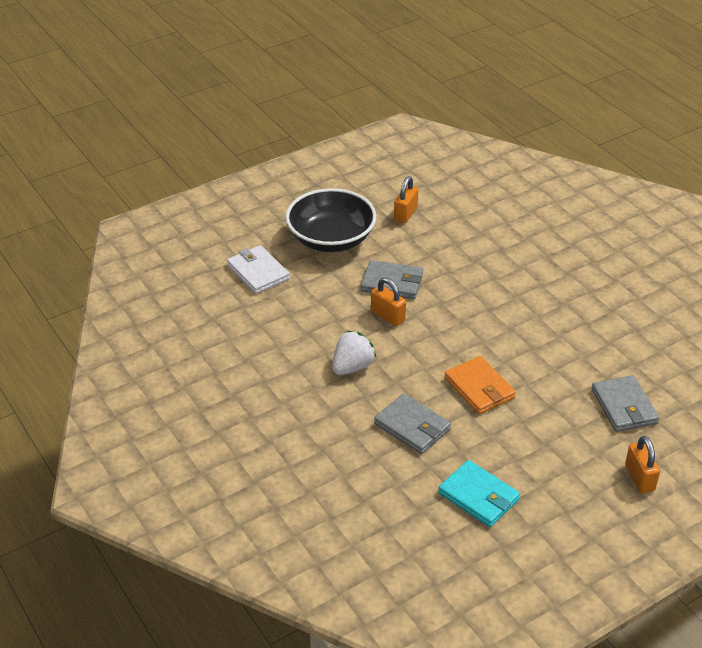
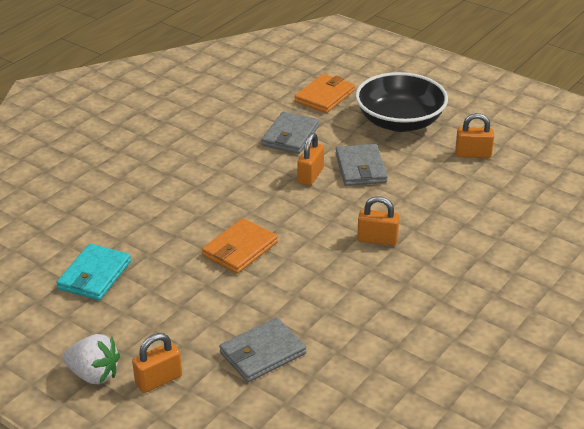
camera: 70 degrees right, 5 degrees down
(258, 272) = (324, 96): white wallet -> orange wallet
(352, 367) = (229, 171): white strawberry -> white strawberry (94, 374)
(412, 426) = (168, 220): grey wallet -> grey wallet (290, 136)
(500, 302) = (377, 239): none -> orange padlock

